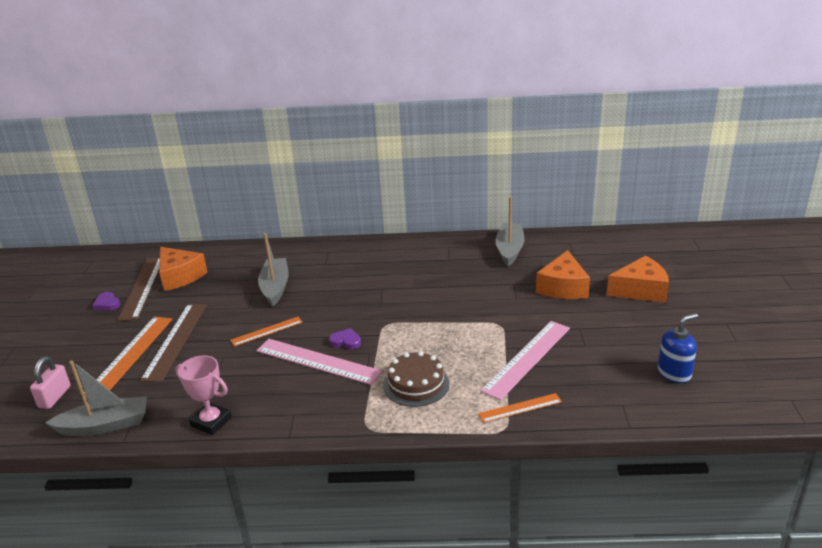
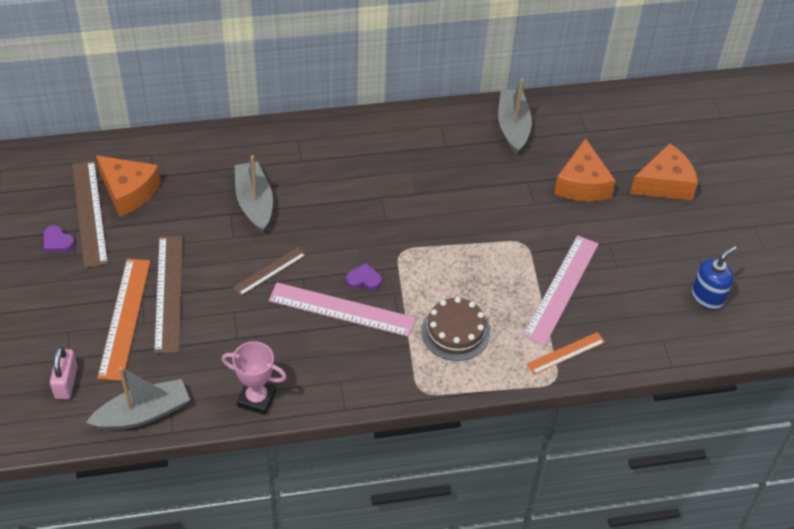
camera: 15 degrees left, 20 degrees up
(267, 331) = (269, 271): orange ruler -> brown ruler

